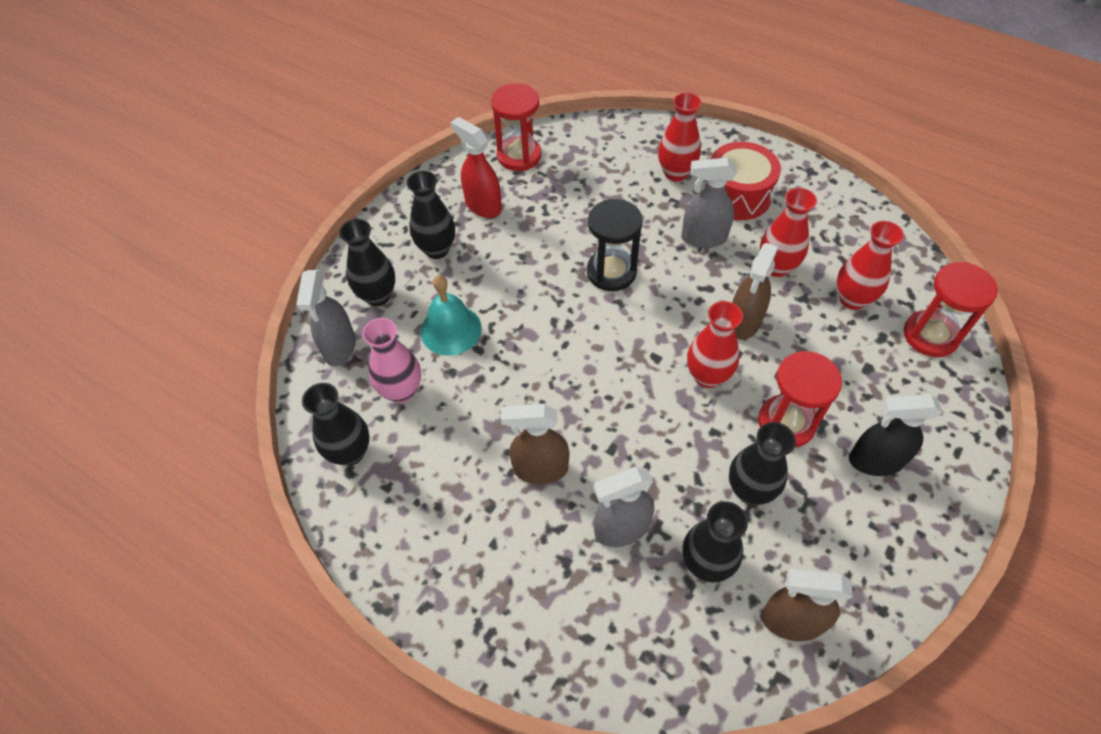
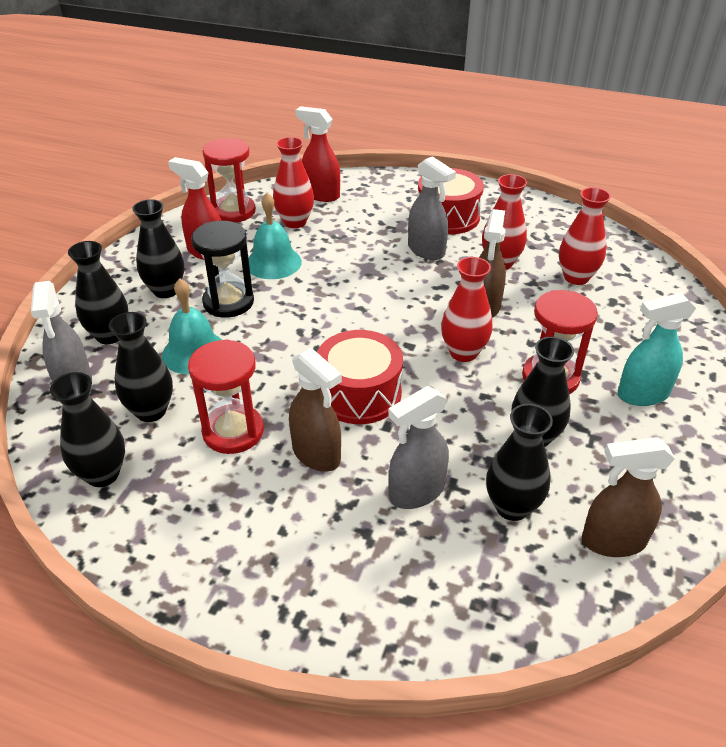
camera: 15 degrees left, 15 degrees down
(401, 391) = (151, 411): pink vase -> black vase
(540, 468) = (316, 454): brown spray bottle -> brown spray bottle turned 120 degrees counterclockwise
(545, 230) = (273, 262): none -> turquoise bell
(594, 407) = (359, 393): none -> red drum
(611, 145) = (321, 195): none -> red spray bottle
(611, 272) = (347, 286): black hourglass -> black hourglass (228, 302)
(676, 173) = (386, 208): red vase -> red vase (295, 222)
(703, 238) = (426, 250): grey spray bottle -> grey spray bottle turned 120 degrees counterclockwise
(875, 461) = (642, 394): black spray bottle -> turquoise spray bottle
(930, 335) = (654, 294): red hourglass -> red hourglass (233, 431)

